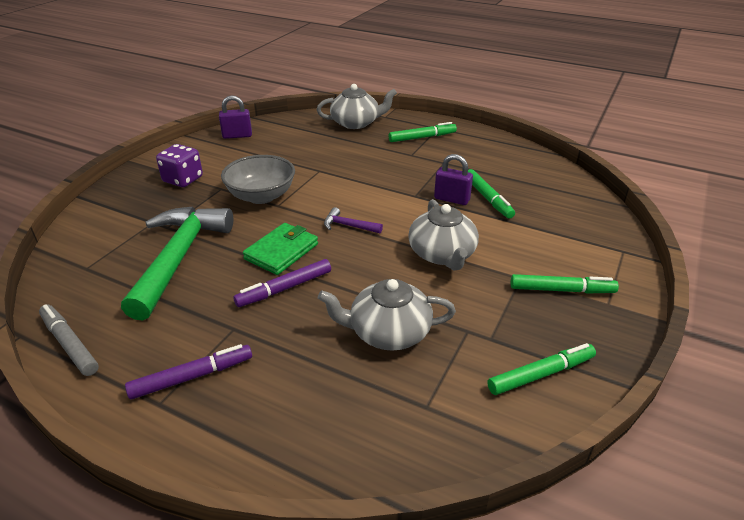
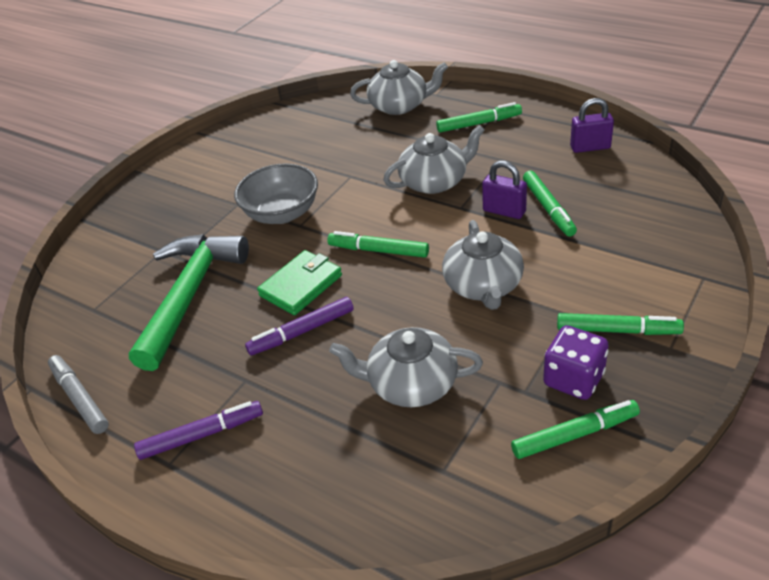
camera: 10 degrees right, 5 degrees up
(183, 179) = (195, 194): purple dice -> purple dice (573, 379)
(237, 136) = (257, 131): purple padlock -> purple padlock (590, 147)
(348, 226) = (378, 250): purple hammer -> green marker
(391, 176) = (434, 182): none -> grey teapot

